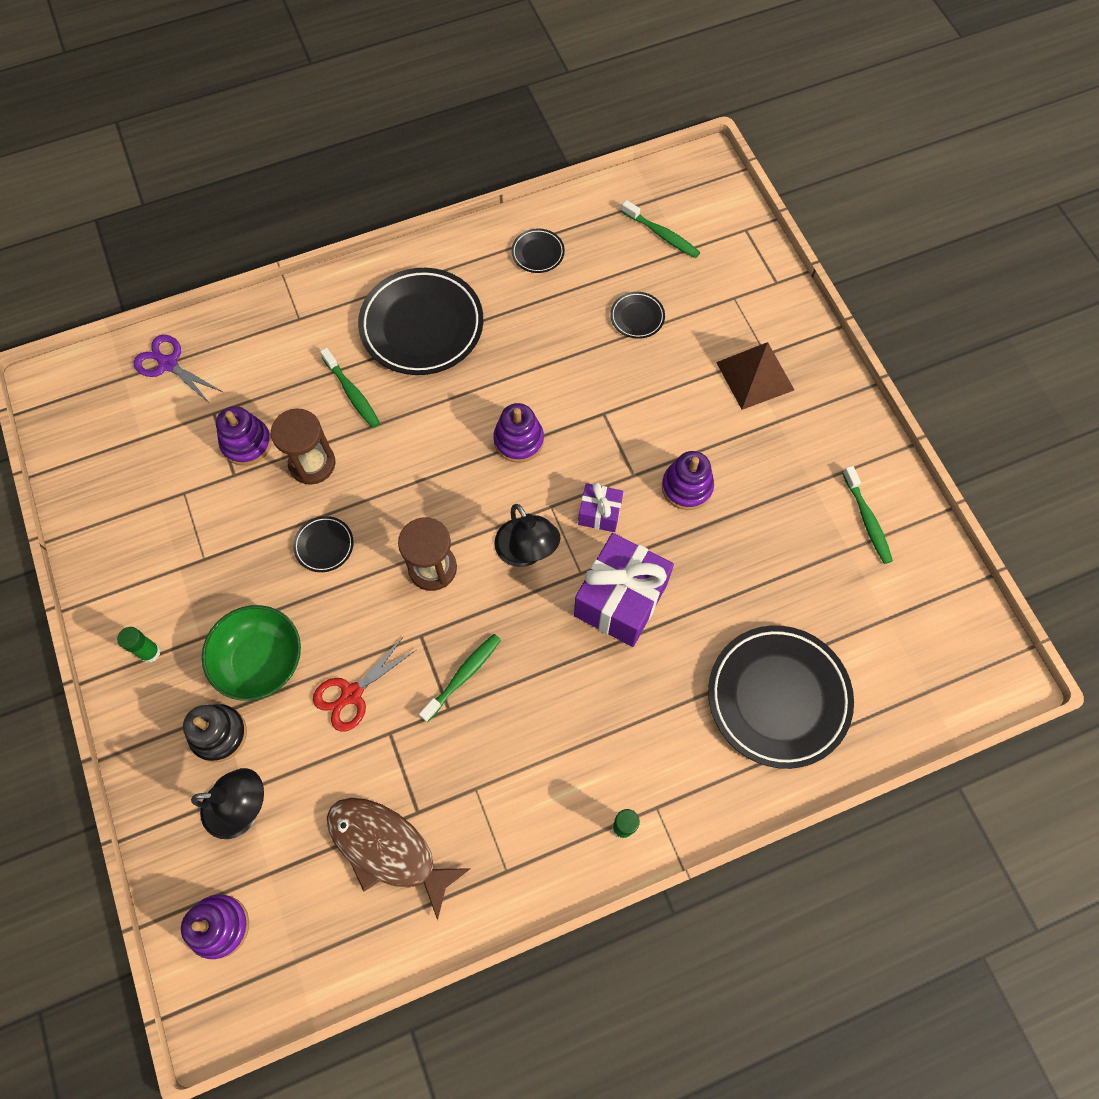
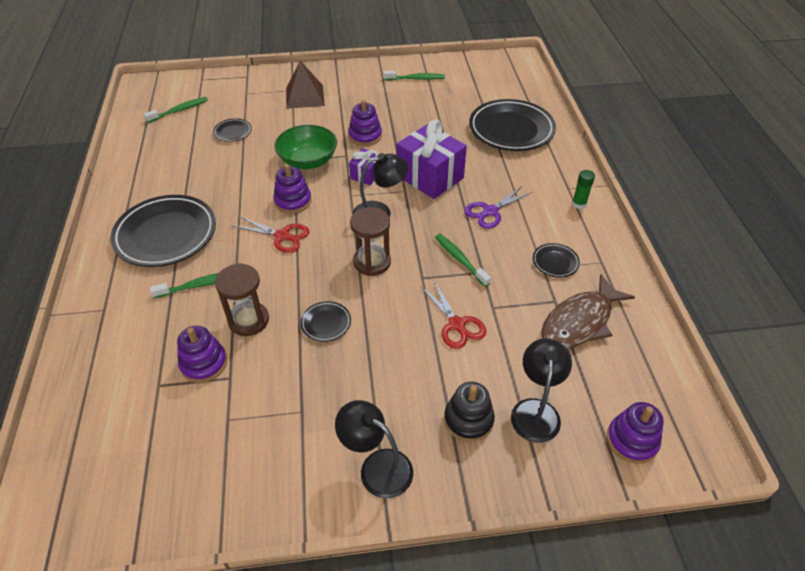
camera: 75 degrees left, 20 degrees down
(150, 652) = (377, 467): green glue stick -> black lamp
(168, 364) = (82, 416): purple scissors -> purple scissors (490, 211)
(260, 660) = (411, 381): green bowl -> green bowl (308, 161)
(452, 450) = (282, 236): none -> red scissors
(538, 253) = (149, 165): black plate -> black plate (555, 262)

